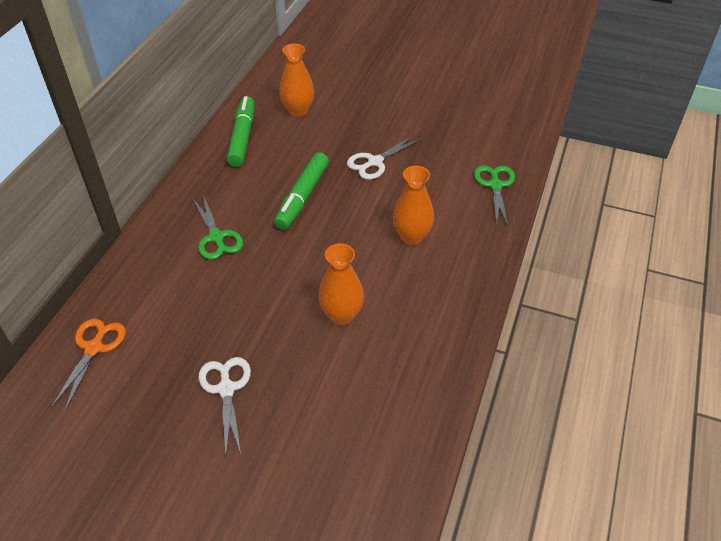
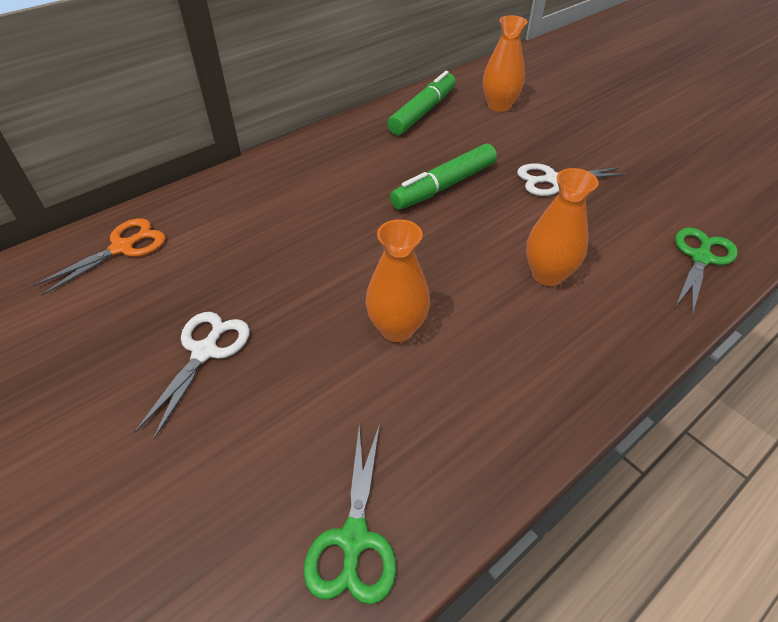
camera: 30 degrees right, 0 degrees up
(216, 237) = (324, 191): green scissors -> green scissors (354, 539)

